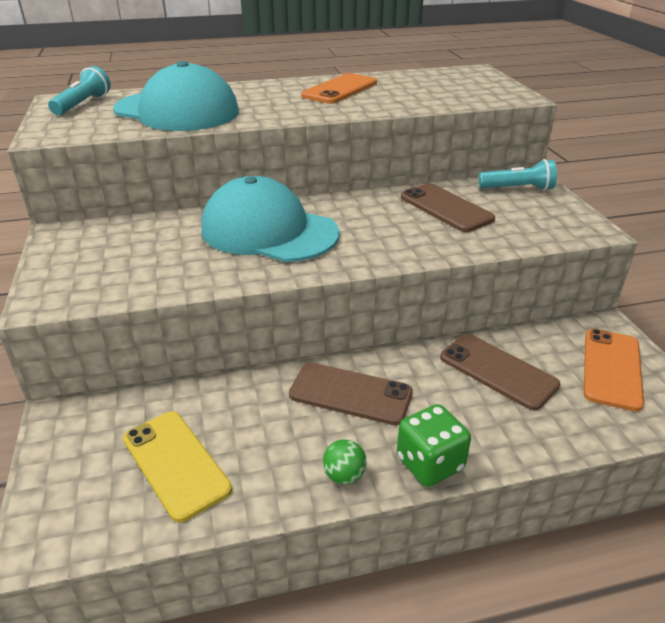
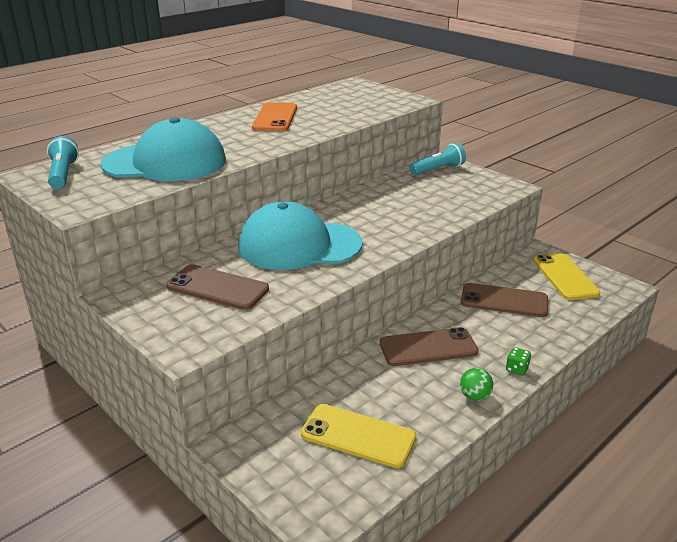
camera: 30 degrees left, 5 degrees down
(430, 463) = (517, 369): green dice -> green dice, size x0.50
(446, 208) = (406, 195): brown phone -> brown phone (217, 288)
(611, 368) = (565, 277): orange phone -> yellow phone

